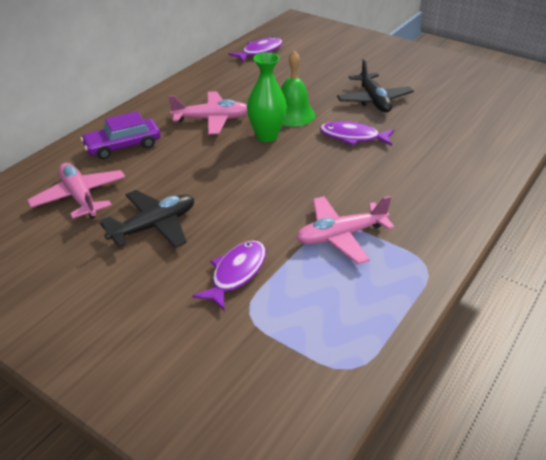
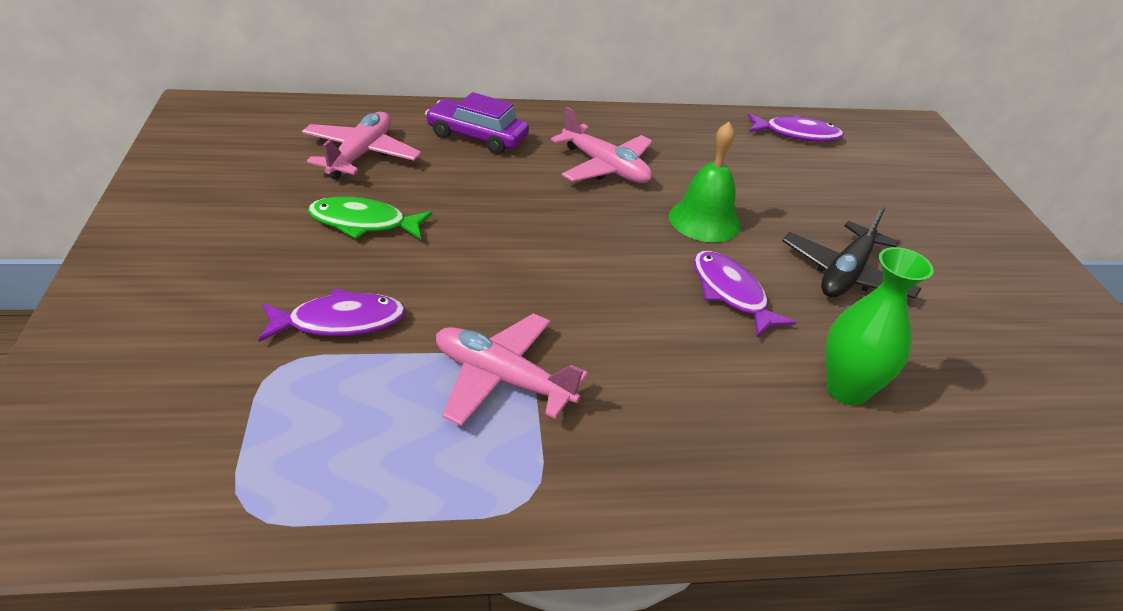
camera: 45 degrees right, 0 degrees up
(154, 226) = (363, 223): black plane -> green fish
(267, 136) = (630, 221): green vase -> green vase (847, 389)

